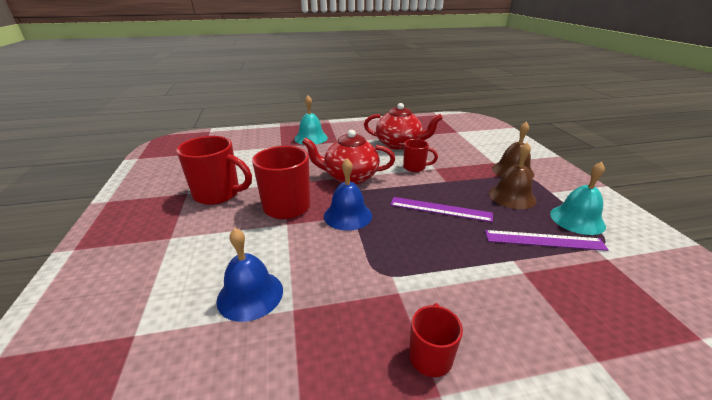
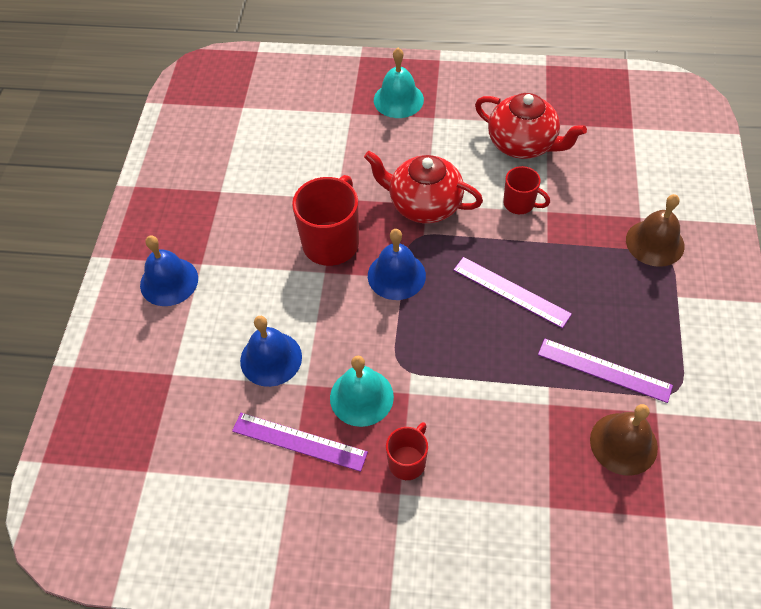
camera: 20 degrees right, 25 degrees up
(136, 255) = (169, 281): none -> blue bell
(218, 194) = (256, 202): red mug -> none
(301, 368) = (299, 441): none -> purple ruler
(512, 196) = (617, 291): brown bell -> brown bell (623, 443)
(577, 219) = (671, 350): turquoise bell -> turquoise bell (361, 397)

